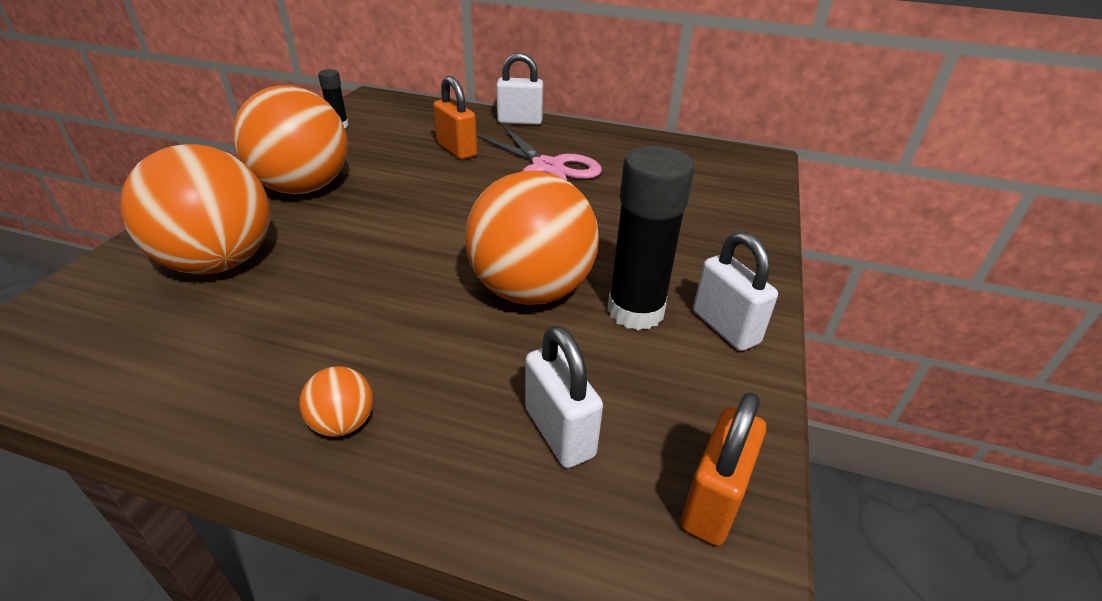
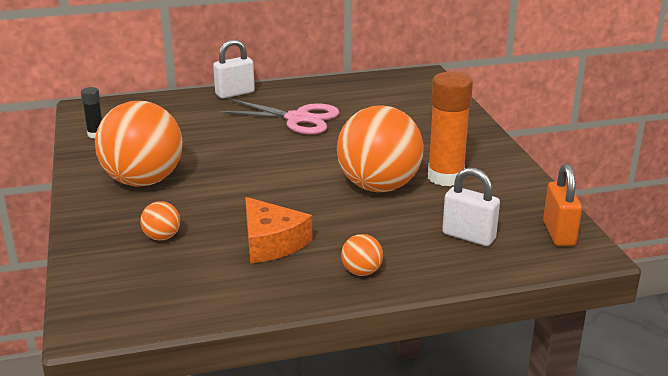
camera: 30 degrees left, 10 degrees down
(220, 262) = (162, 237): orange ball -> orange ball, size x0.42
(308, 320) = (271, 242): none -> orange cheese
(457, 150) = (217, 125): orange padlock -> none
(635, 311) = (445, 177): black glue stick -> orange glue stick
(725, 327) = (497, 169): white padlock -> none

